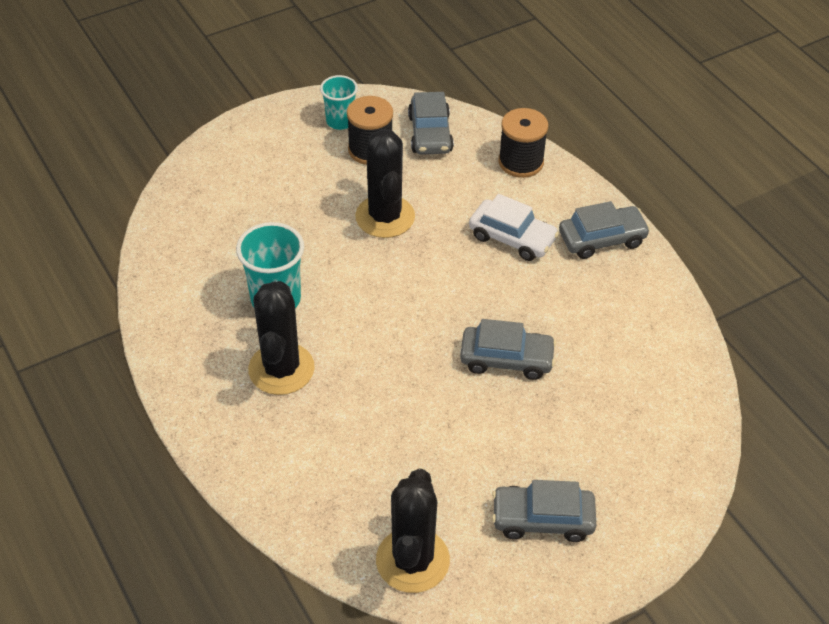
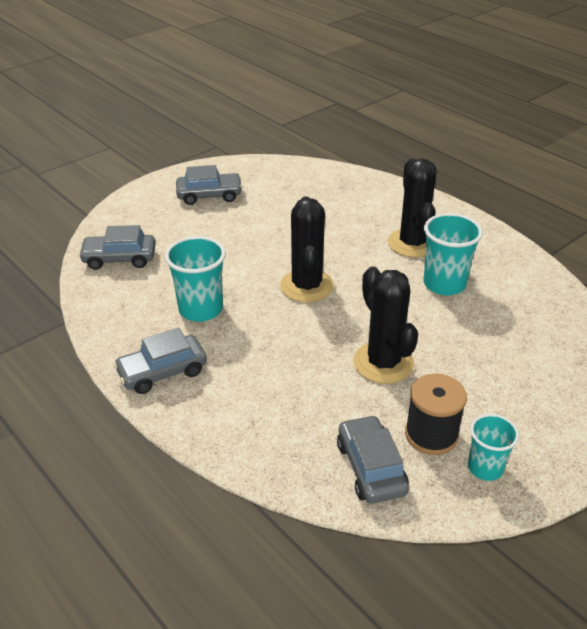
camera: 170 degrees right, 10 degrees down
(412, 560) = (285, 173): black cactus -> black cactus (306, 286)
(506, 359) = (244, 269): grey car -> grey car (119, 258)
(512, 238) = (252, 361): white car -> none
(521, 162) = (255, 446): black spool -> none
(562, 307) = (200, 309): none -> turquoise cup

